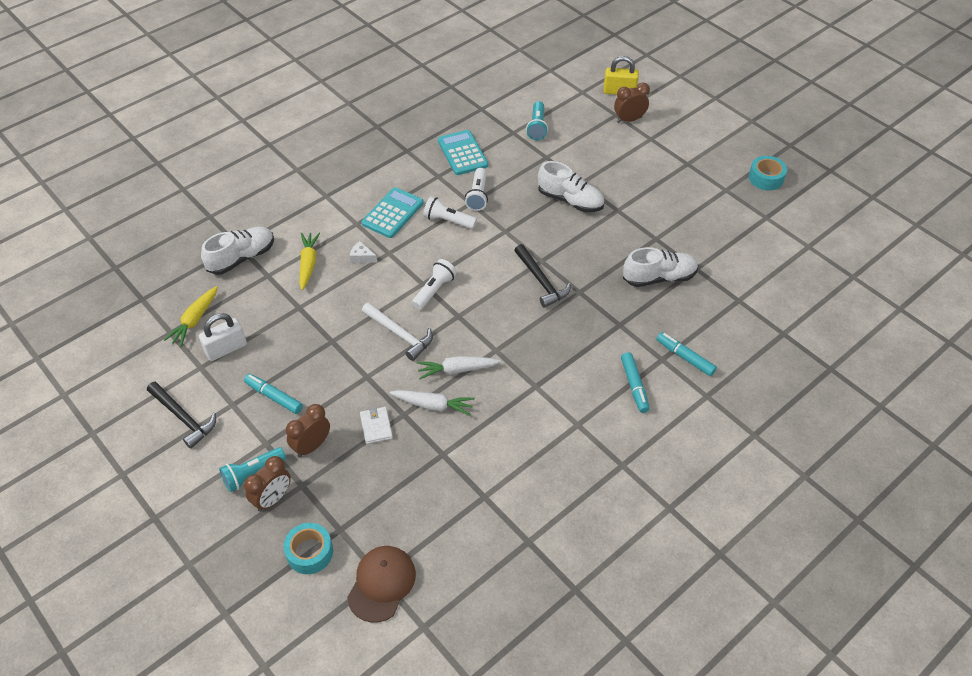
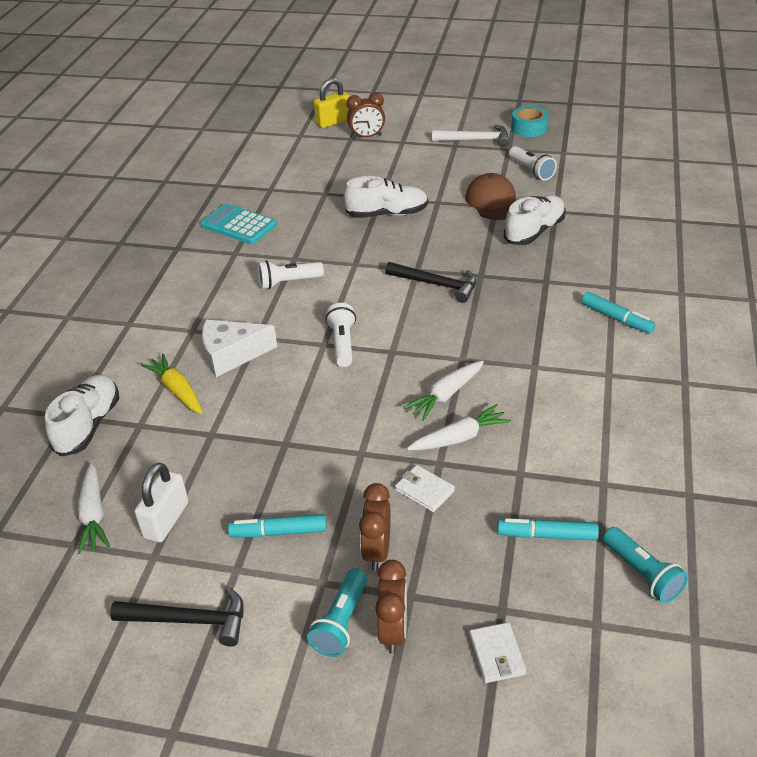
camera: 35 degrees left, 10 degrees down
(195, 320) = (93, 515): yellow carrot -> white carrot
(309, 552) = (497, 654): turquoise tape -> white wallet
(362, 257) = (232, 355): white cheese -> white cheese, size x2.08
(381, 584) = (606, 630): brown cap -> brown cap (493, 201)
(392, 213) = (222, 303): turquoise calculator -> none
(400, 334) = (352, 398): white hammer -> white hammer (475, 140)
(478, 196) = (294, 250): white flashlight -> white flashlight (531, 171)
(537, 127) = (289, 176): turquoise flashlight -> turquoise flashlight (642, 574)
(629, 120) = (367, 137): brown clock -> brown clock turned 135 degrees counterclockwise
(685, 357) = (629, 276): turquoise marker -> turquoise marker (546, 535)

